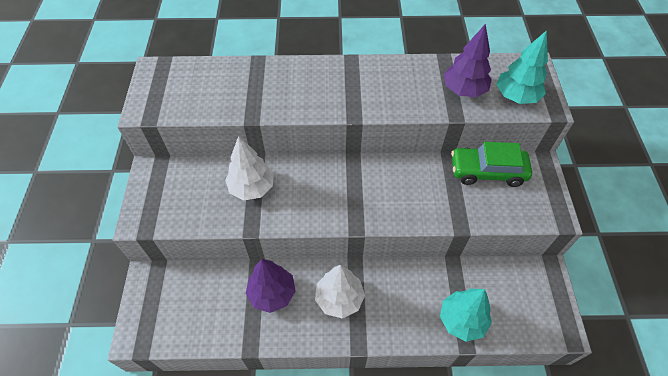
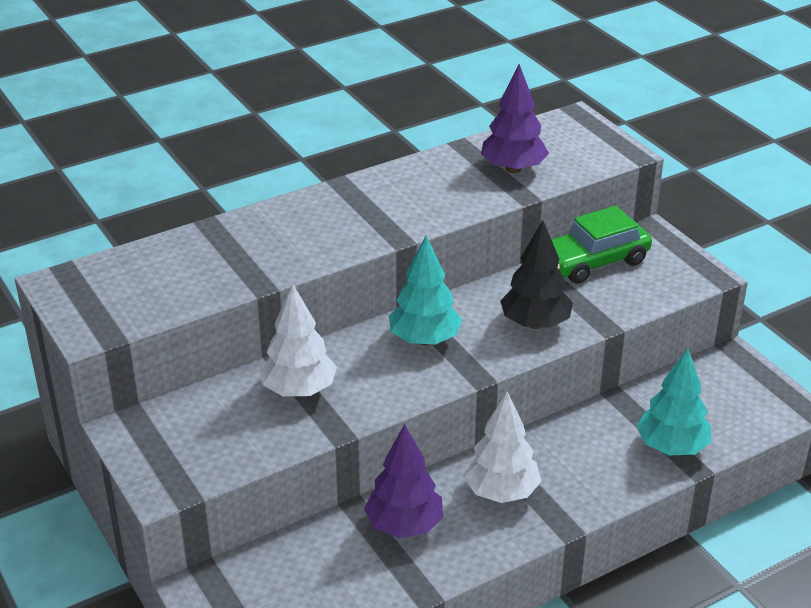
camera: 30 degrees left, 20 degrees down
(417, 203) = (535, 323): none -> black tree
(516, 96) = (580, 155): turquoise tree -> turquoise tree (424, 339)

